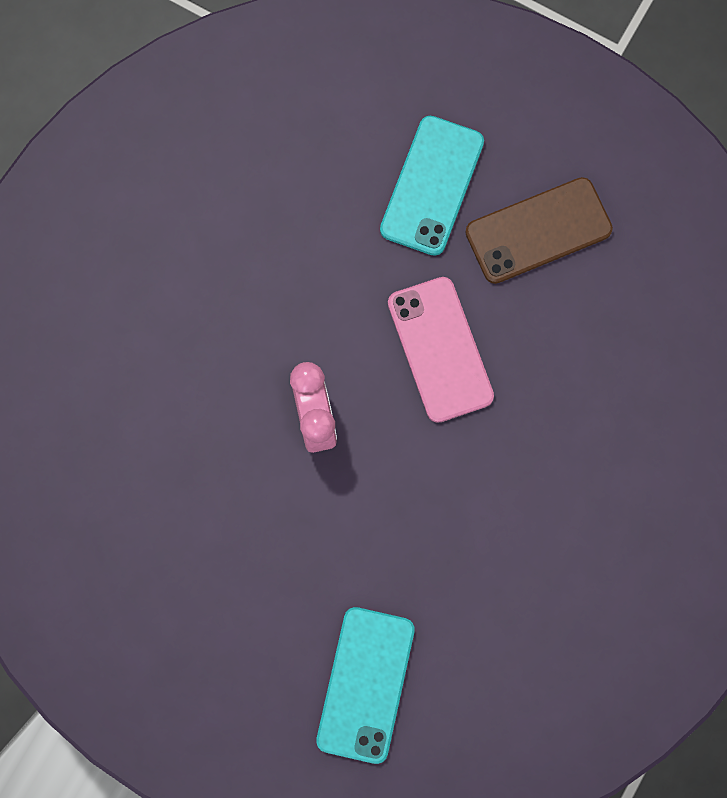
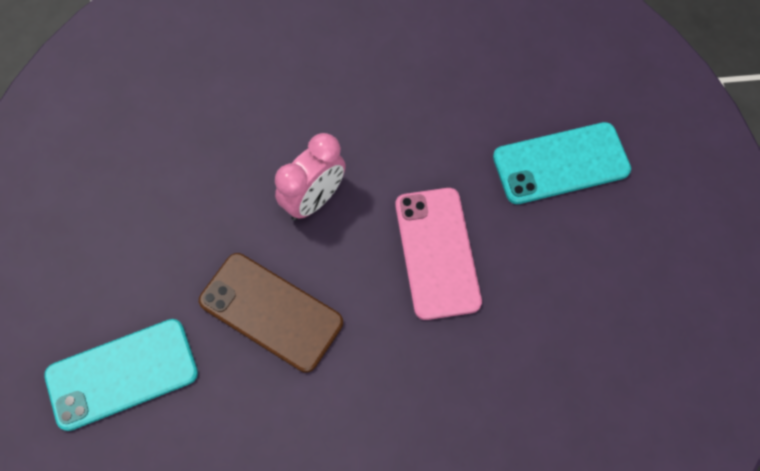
camera: 55 degrees right, 10 degrees down
(440, 349) = (437, 253): pink phone -> pink phone turned 45 degrees counterclockwise
(538, 231) = (591, 263): brown phone -> brown phone (271, 312)

